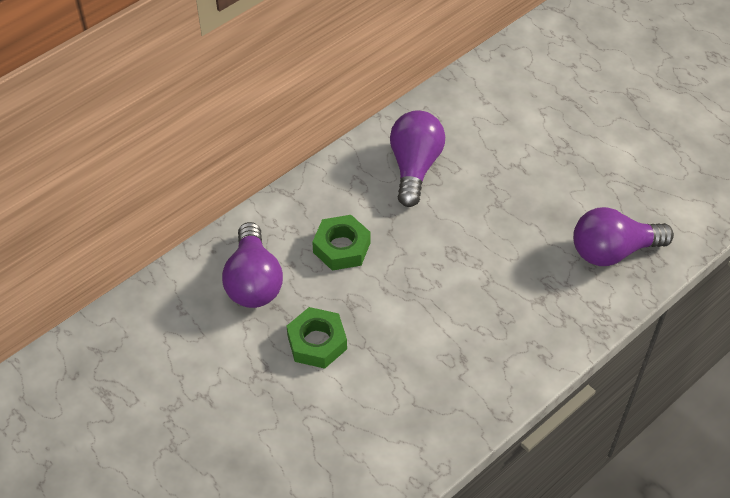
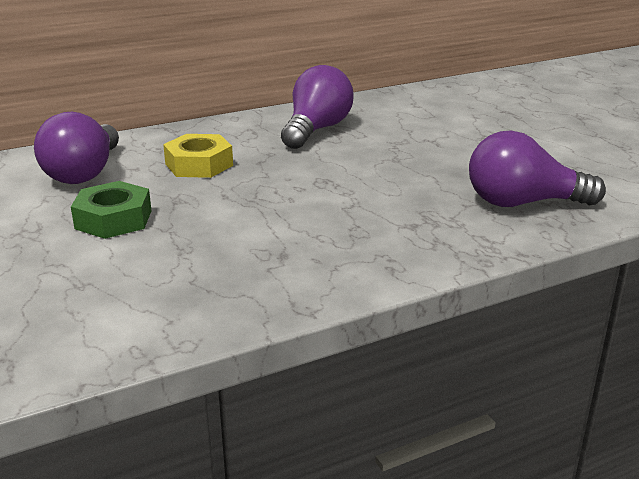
camera: 15 degrees right, 25 degrees down
(341, 247) = (199, 165): green nut -> yellow nut

